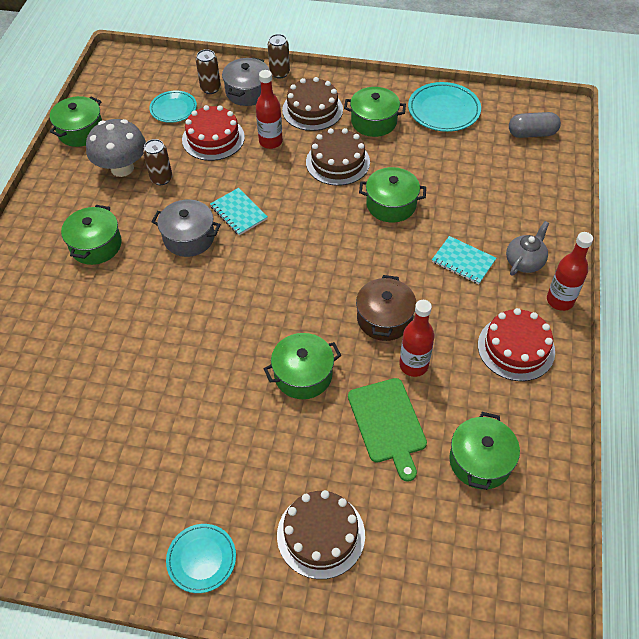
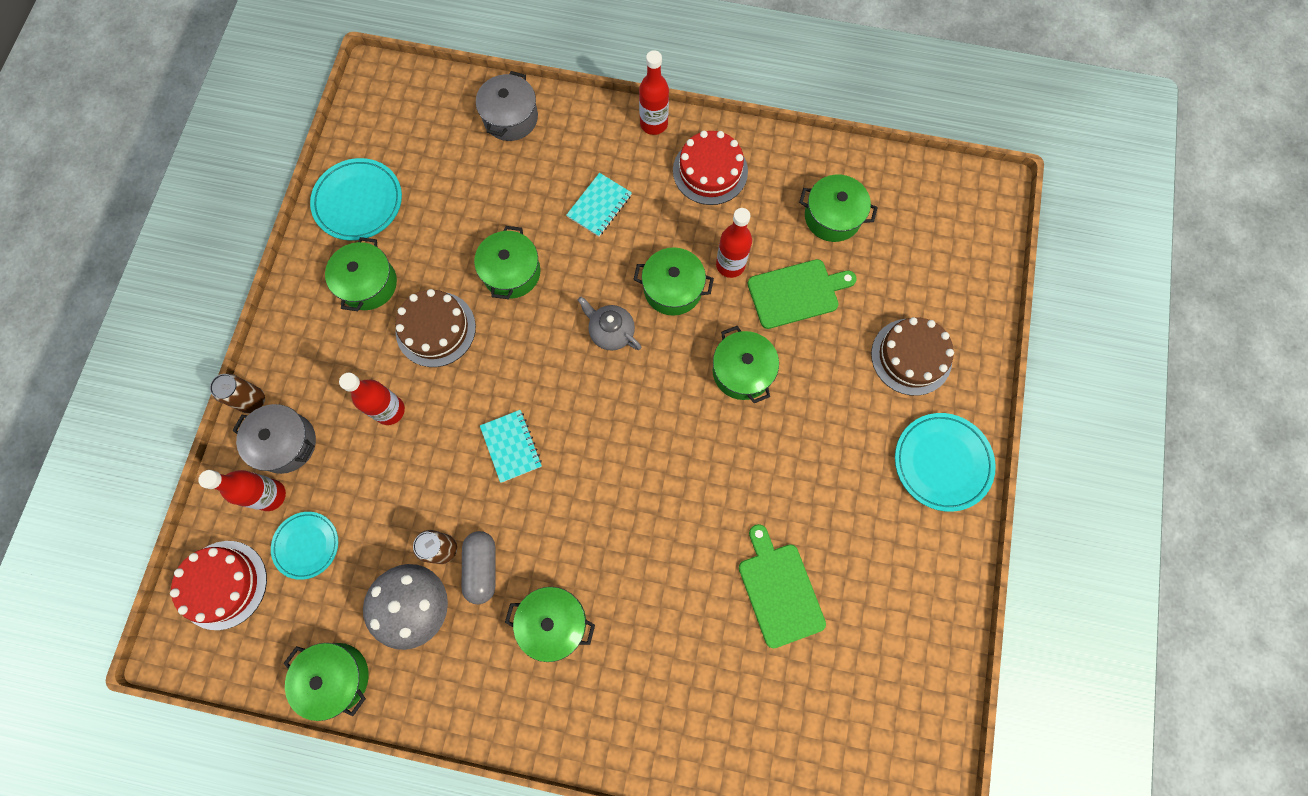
camera: 90 degrees left, 20 degrees up
(94, 402) = (779, 590): none -> green cutting board
(189, 237) = (548, 504): grey pot -> grey pot (510, 118)
(201, 559) = (942, 462): turquoise plate -> turquoise plate, size x1.53
(210, 88) = (271, 495): brown can -> red bottle
(213, 138) = (374, 485): red cake -> red cake (223, 584)
(238, 213) = (511, 446): turquoise notebook -> turquoise notebook turned 75 degrees counterclockwise
(312, 109) = (335, 358): brown cake -> none
(384, 318) = (673, 289): brown pot -> green pot
(524, 262) = (603, 148): grey teapot -> grey teapot (611, 332)
(532, 133) = (412, 113): grey capsule -> grey capsule (482, 567)

